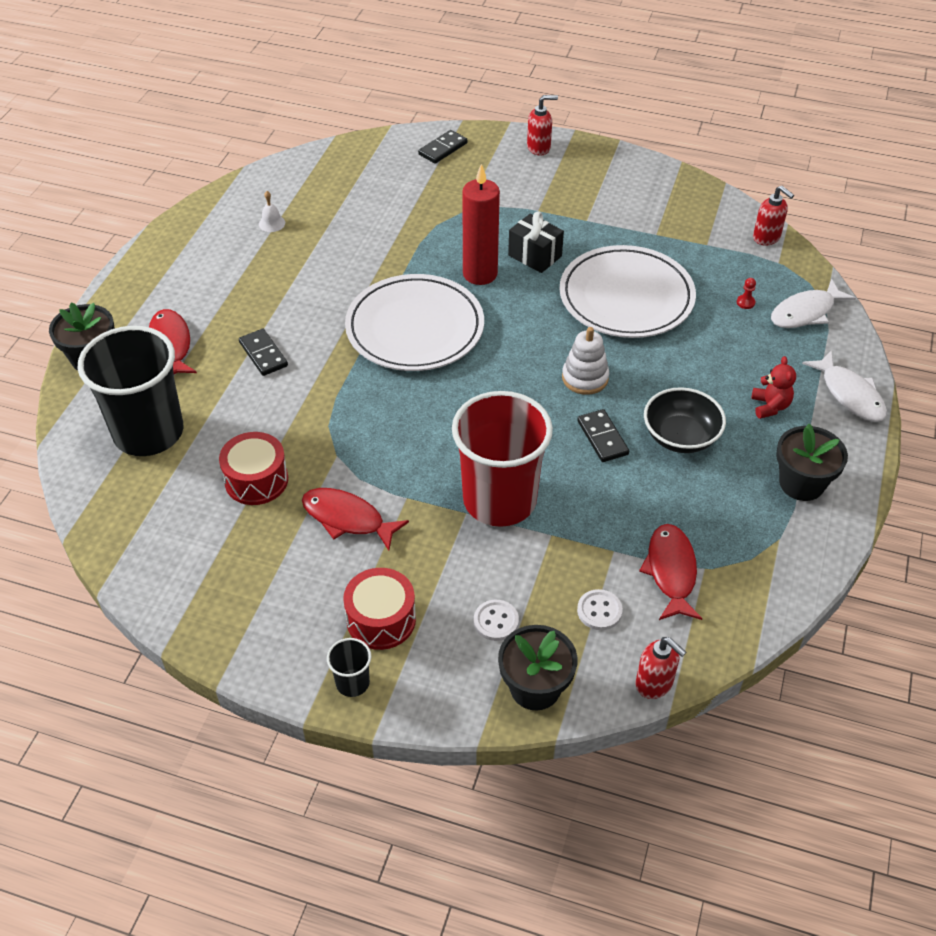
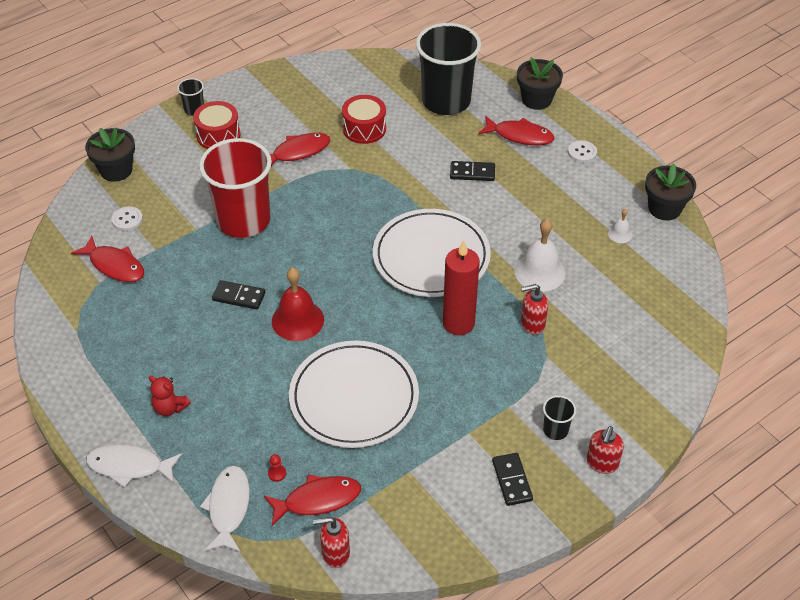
camera: 125 degrees right, 0 degrees up
(368, 252) = (539, 272): none -> white bell
(443, 149) = (650, 390): black domino -> black domino (512, 480)
(496, 621) = (168, 176): white button -> white button (582, 152)
(534, 179) = (555, 430): none -> black cup
(535, 256) = (451, 369): black gift -> none
(585, 378) = (297, 320): white stacking toy -> red bell
(654, 683) = (64, 215): red soap dispenser -> red soap dispenser (532, 324)
(680, 436) = (198, 337): black bowl -> none
(739, 268) = (317, 500): none -> red fish
(801, 483) = (97, 375): black flower pot -> black flower pot (664, 208)

